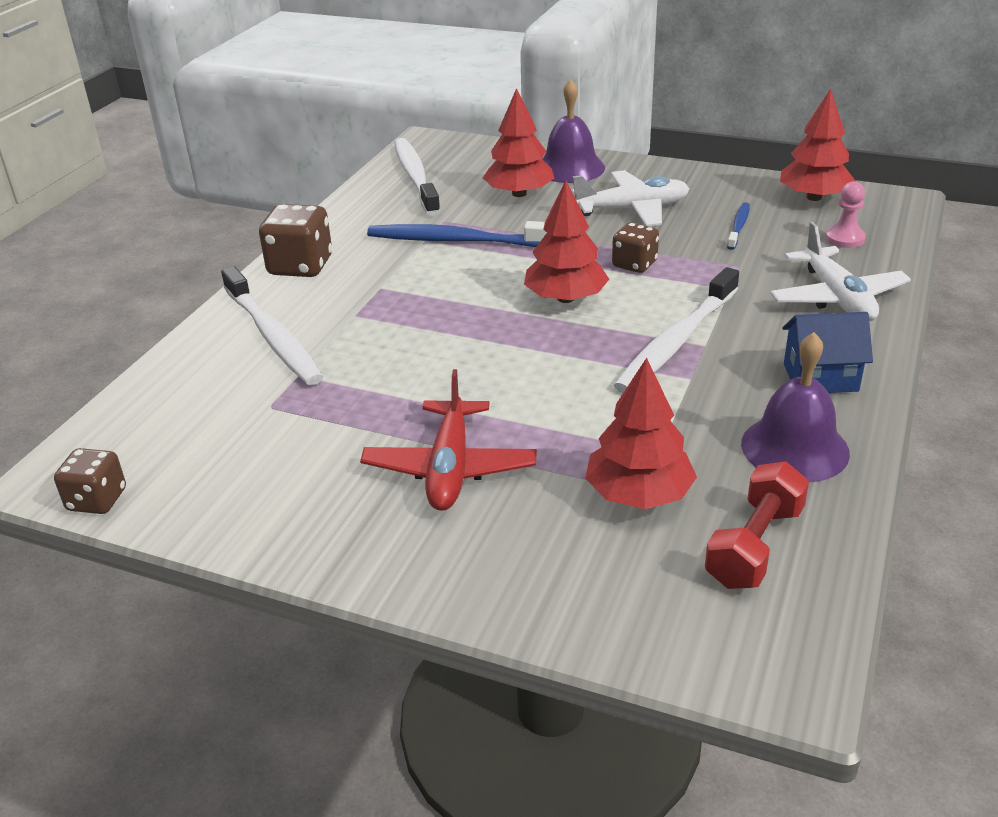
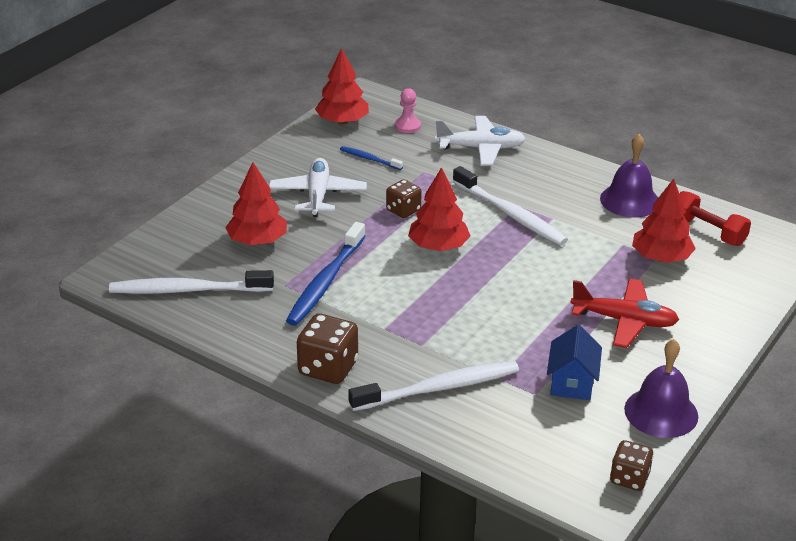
camera: 80 degrees left, 0 degrees up
(570, 168) = (224, 209): purple bell -> purple bell (661, 412)
(820, 377) = (565, 176): blue house -> blue house (572, 383)

